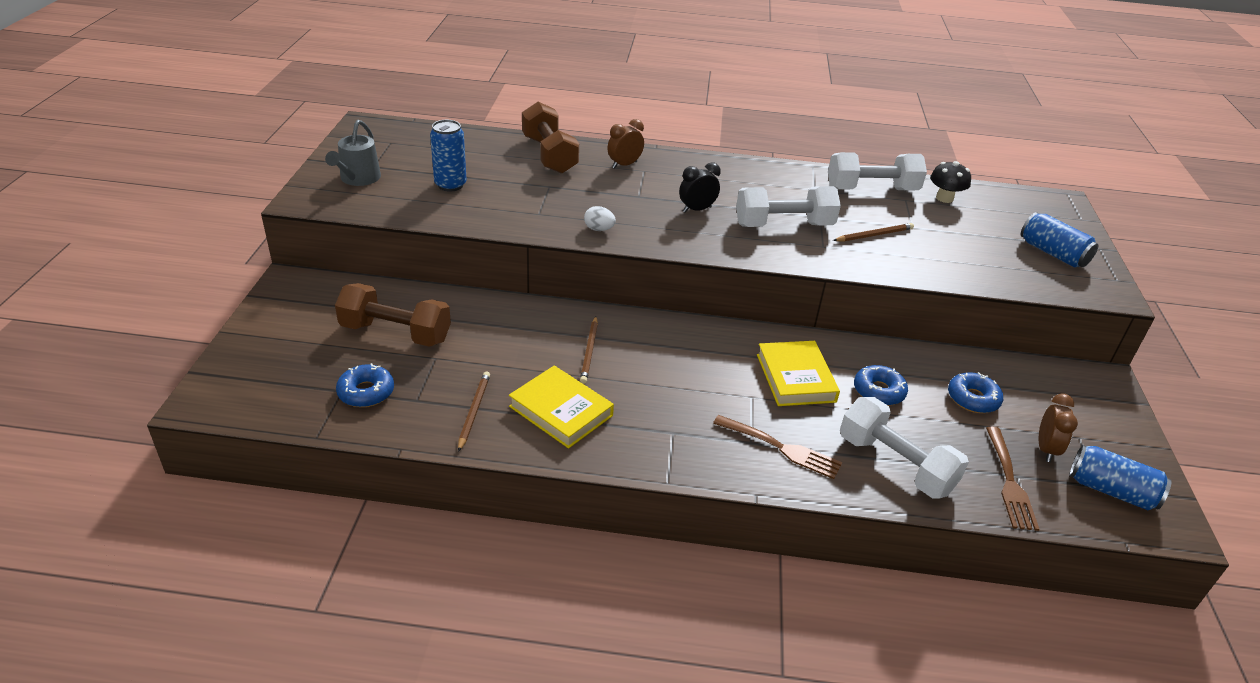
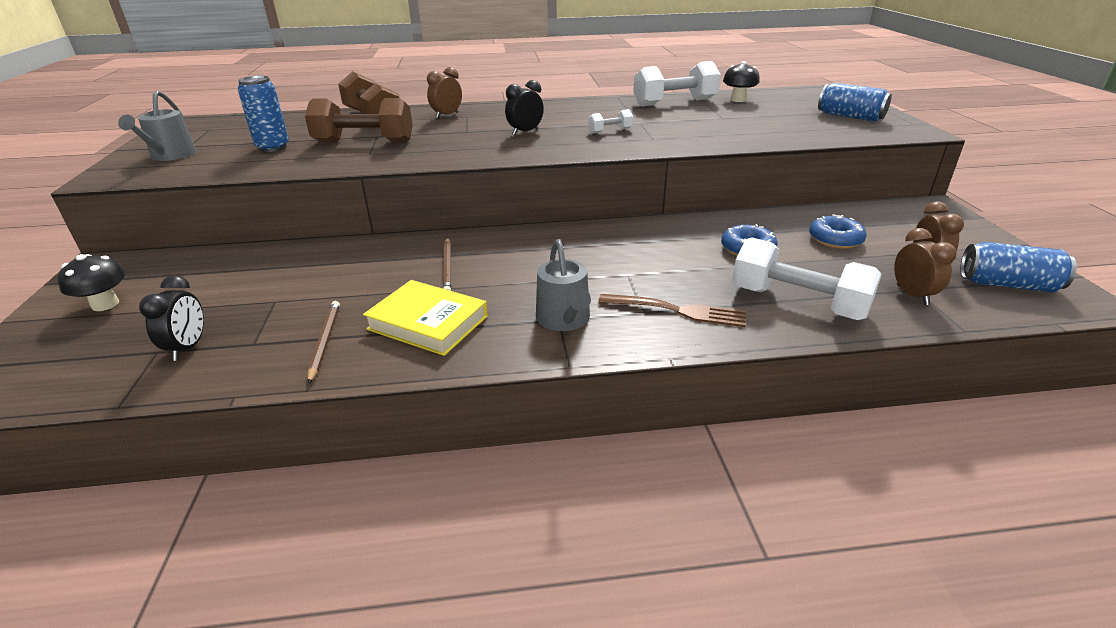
camera: 10 degrees left, 5 degrees down
(298, 330) = (105, 304): none -> black mushroom
(366, 392) = (188, 347): blue donut -> black clock
(396, 333) = (226, 287): brown dumbbell -> brown dumbbell (364, 142)
(599, 229) = (433, 156): white egg -> none
(678, 434) = (564, 320): none -> grey watering can
(783, 225) = (610, 131): white dumbbell -> white dumbbell, size x0.47
(795, 378) = (664, 252): yellow book -> none
(874, 235) = (694, 126): brown pencil -> none
(1009, 481) = (912, 295): brown fork -> brown clock

